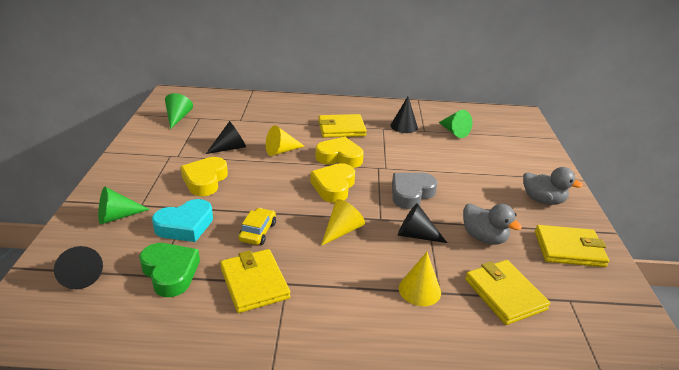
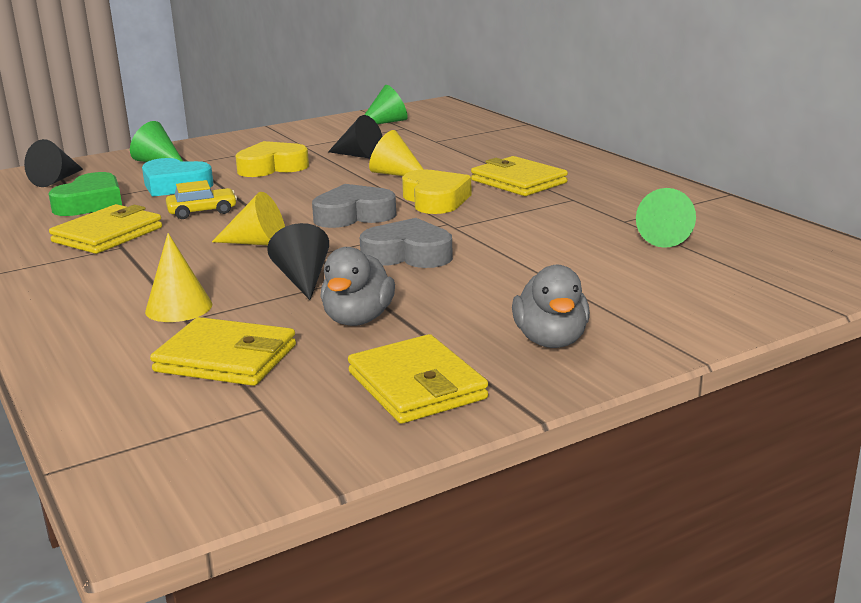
camera: 60 degrees right, 10 degrees down
(334, 187) = (353, 215): yellow heart -> grey heart
(404, 126) = (608, 207): black cone -> none
(505, 294) = (226, 358): yellow wallet -> yellow wallet turned 75 degrees clockwise

